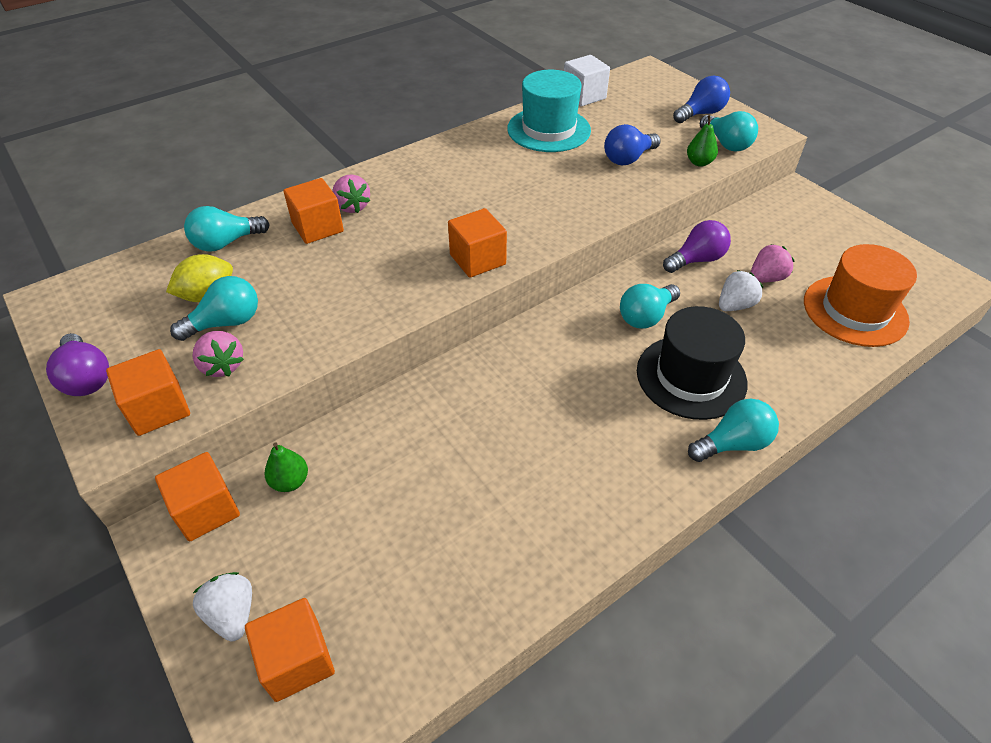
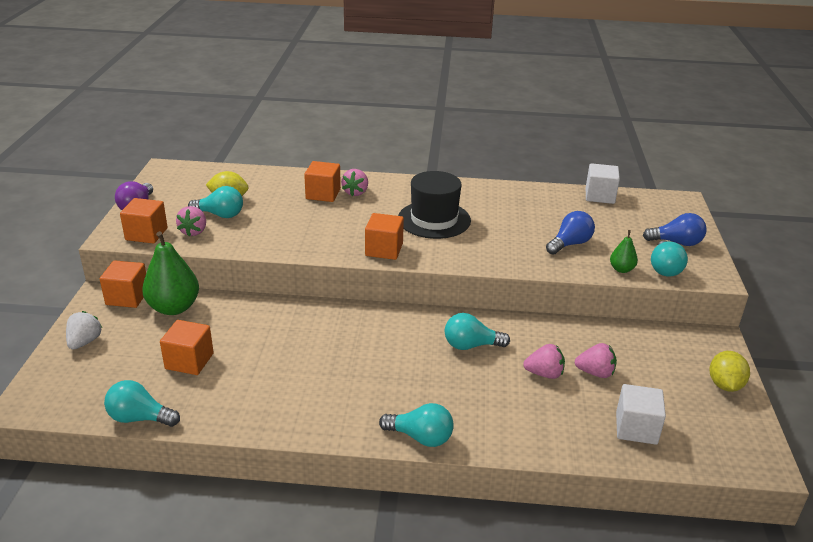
camera: 40 degrees right, 15 degrees down
(226, 243) = (269, 180): turquoise light bulb -> turquoise light bulb (139, 418)
(290, 481) = (174, 308): green pear -> green pear, size x1.99
(297, 660) = (84, 375): orange cube -> orange cube (189, 361)
(548, 129) = (540, 204): turquoise hat -> none
(628, 159) = (570, 244): blue light bulb -> blue light bulb turned 135 degrees clockwise
(691, 377) = (449, 391): black hat -> black hat (434, 219)
(696, 260) = (558, 336): purple light bulb -> none
(735, 305) = (544, 374): white strawberry -> pink strawberry
(853, 230) = (724, 385): none -> yellow lemon
(855, 311) = (636, 428): orange hat -> white cube

